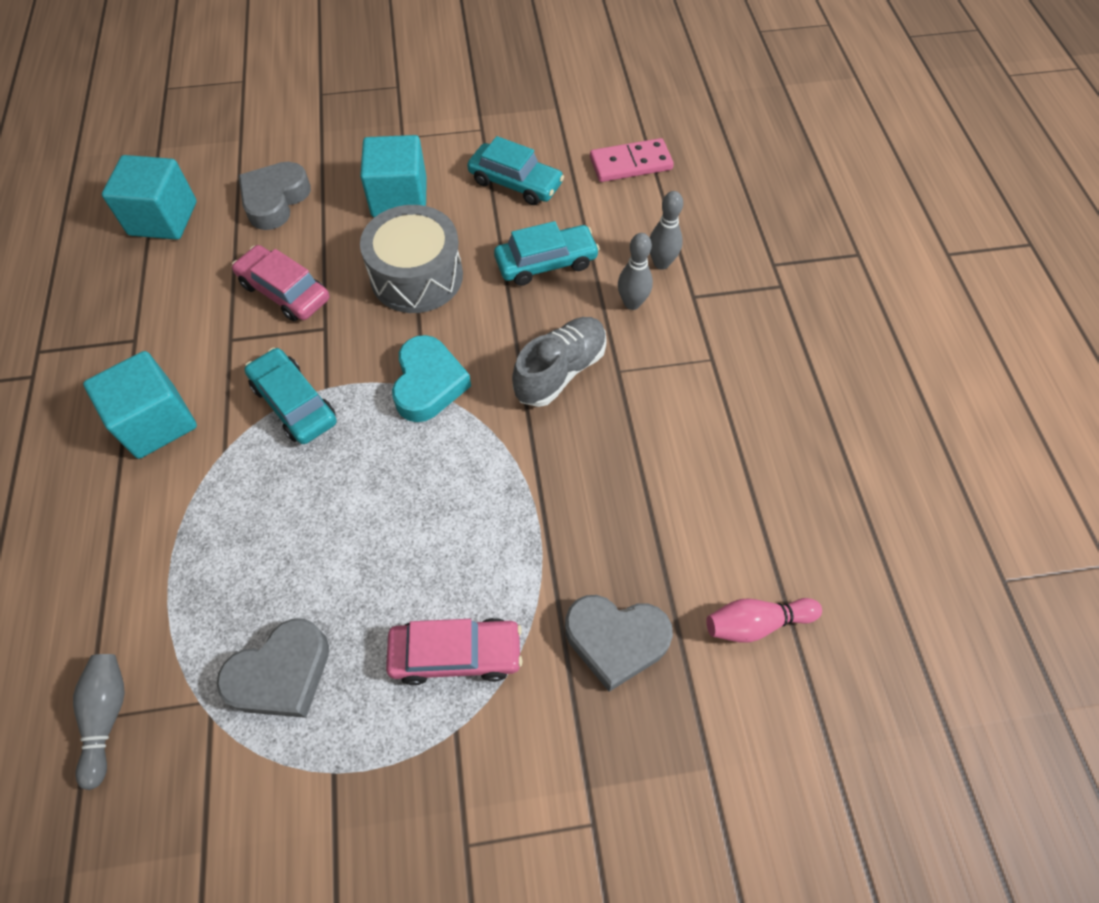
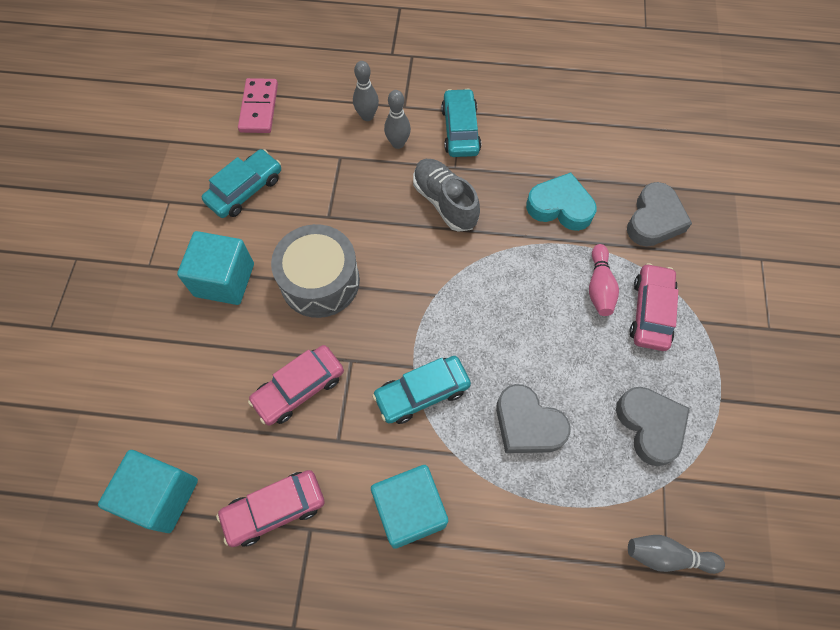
camera: 75 degrees left, 5 degrees up
(153, 306) = (274, 509): none -> pink car
(275, 200) = (182, 386): grey heart -> grey heart (527, 424)
(428, 384) = (431, 291): turquoise heart -> turquoise heart (560, 207)
(546, 263) = (339, 188): turquoise car -> turquoise car (460, 130)
(756, 623) = (653, 146): pink bowling pin -> pink bowling pin (599, 287)

